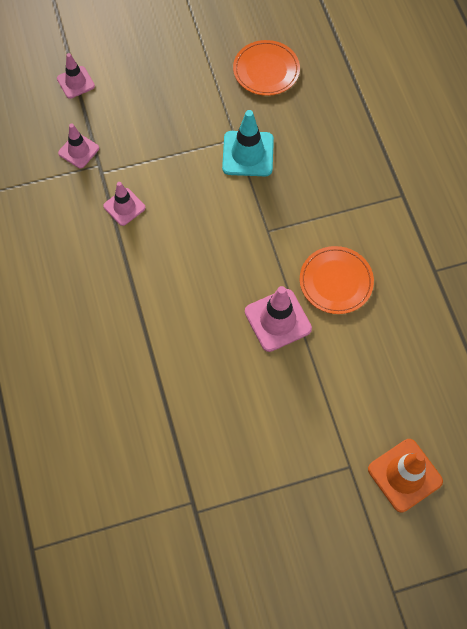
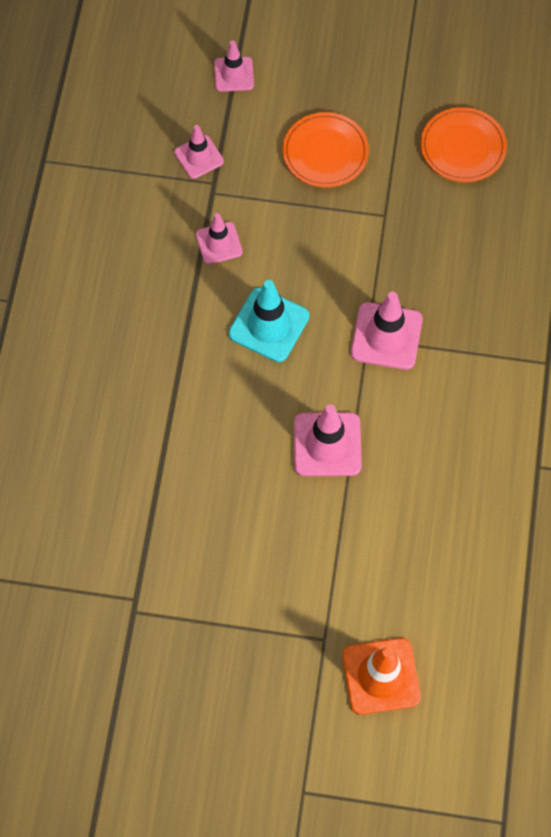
camera: 25 degrees right, 0 degrees up
(248, 154) = (390, 239): turquoise traffic cone -> turquoise traffic cone (269, 325)
(280, 223) = (386, 336): none -> pink traffic cone
(336, 281) = (416, 429): orange plate -> orange plate (325, 152)

